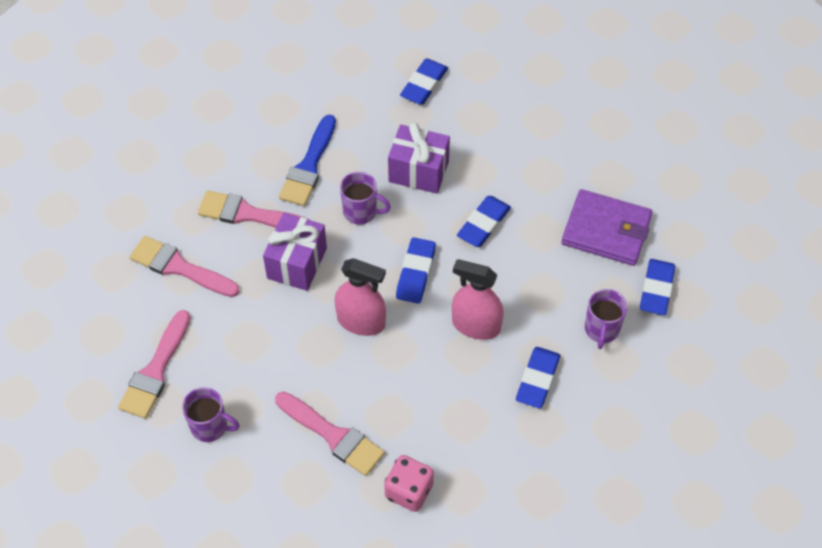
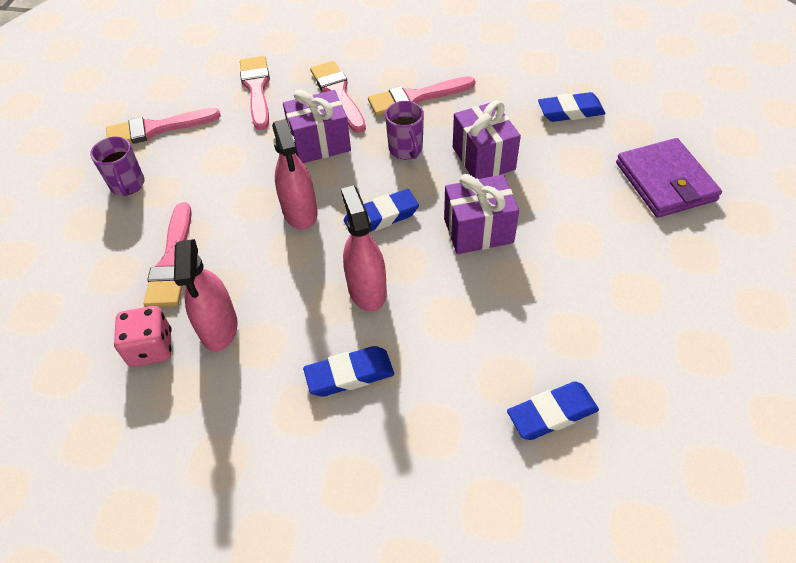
camera: 55 degrees right, 5 degrees down
(309, 166) = (416, 97): blue brush -> pink brush
(428, 437) = (219, 328): none -> pink spray bottle
(483, 224) = (478, 230): blue eraser -> purple gift
(601, 330) = (455, 394): purple mug -> none
(606, 230) = (573, 325): purple wallet -> purple wallet (665, 181)

